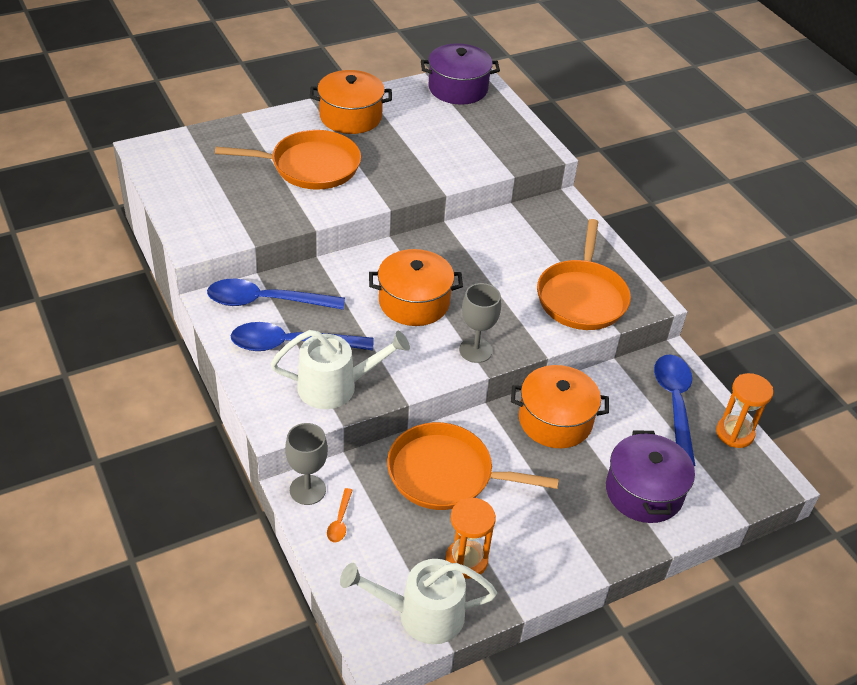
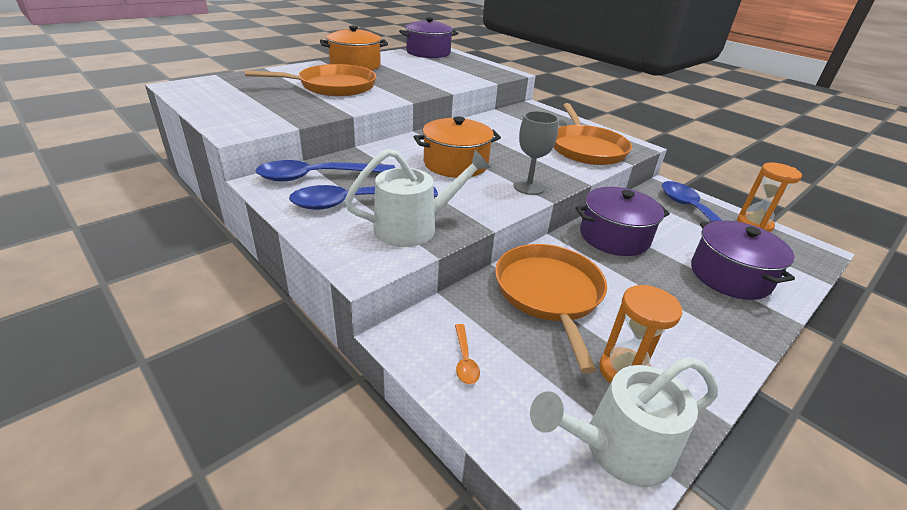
camera: 15 degrees left, 10 degrees down
(307, 490) = (414, 335): grey goblet -> none
(445, 474) = (549, 293): orange pan -> orange pan turned 90 degrees clockwise
(555, 420) = (614, 237): orange pot -> purple pot

